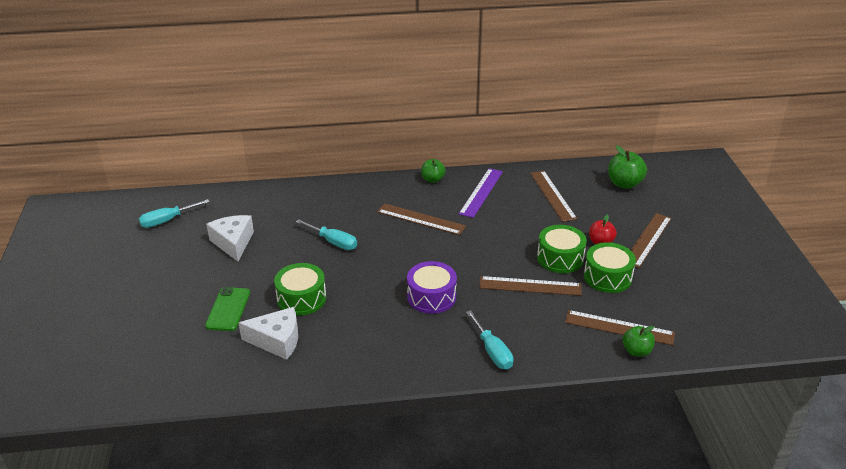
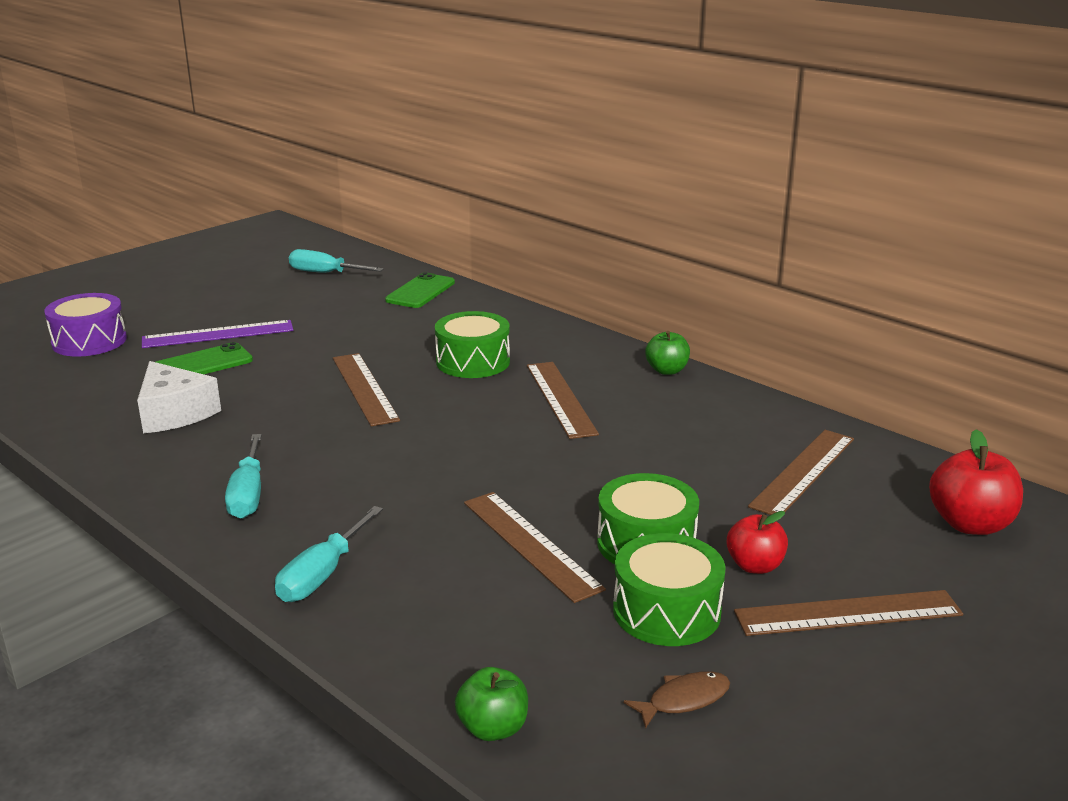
camera: 50 degrees right, 10 degrees down
(233, 243) = (333, 317): white cheese -> none
(244, 202) = (420, 291): none -> green phone
(301, 298) = (276, 394): green drum -> green drum (473, 362)
(333, 242) = (418, 367): turquoise screwdriver -> turquoise screwdriver (248, 494)
(431, 297) = (392, 475): purple drum -> purple drum (89, 341)
(481, 192) = (702, 414): purple ruler -> purple ruler (218, 334)
(619, 327) = (537, 680): brown ruler -> brown ruler (364, 388)
(624, 184) = (970, 524): green apple -> red apple
(660, 300) = (684, 700): none -> brown fish

